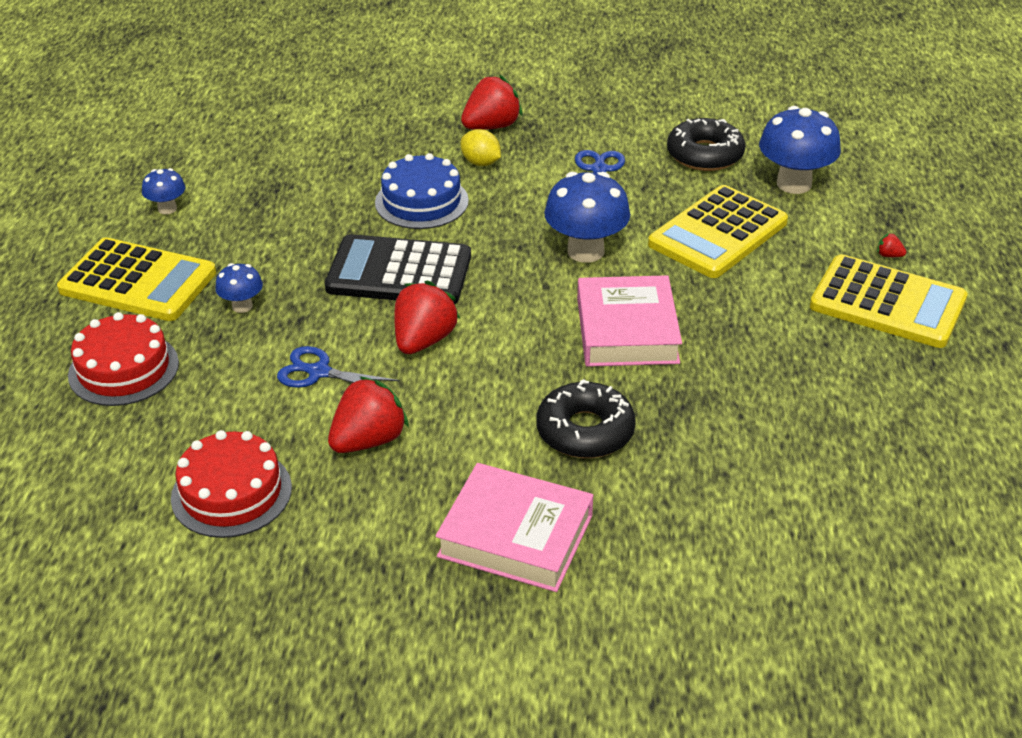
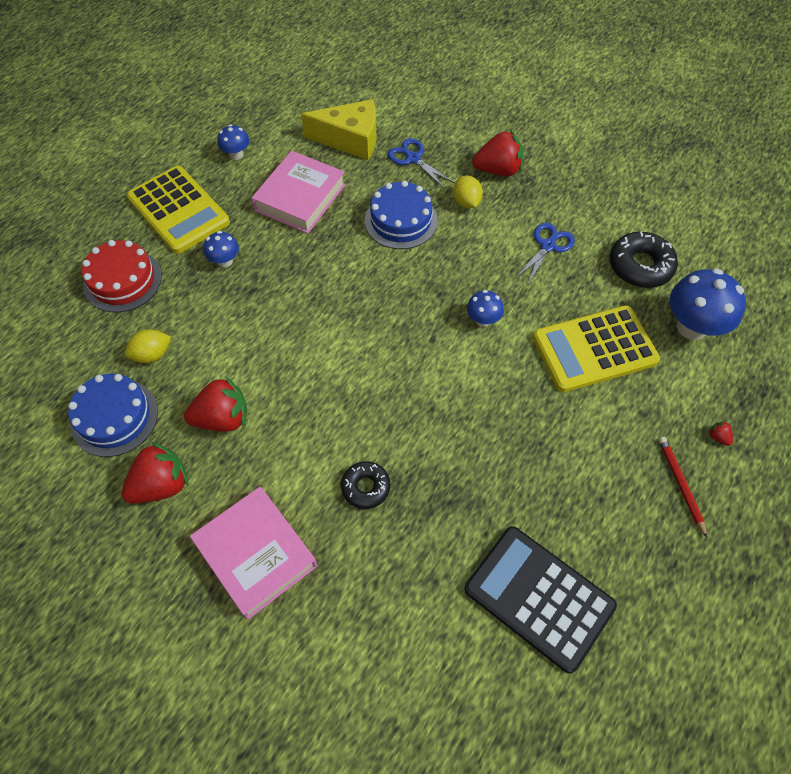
camera: 30 degrees right, 20 degrees up
(227, 420) = (152, 354): none -> yellow lemon
(231, 493) = (114, 417): red cake -> blue cake
(299, 152) = (350, 140): none -> yellow cheese
(319, 372) = (232, 342): blue scissors -> blue scissors (413, 158)
(399, 272) = (342, 279): black calculator -> black calculator (539, 597)
(424, 340) = (316, 348): red strawberry -> red strawberry (161, 485)
(585, 251) = (483, 320): blue mushroom -> blue mushroom, size x0.53
(585, 431) = (366, 487): black donut -> black donut, size x0.63
(627, 330) = (460, 409): pink book -> pink book (300, 197)
(887, 303) = (681, 485): yellow calculator -> red pencil

